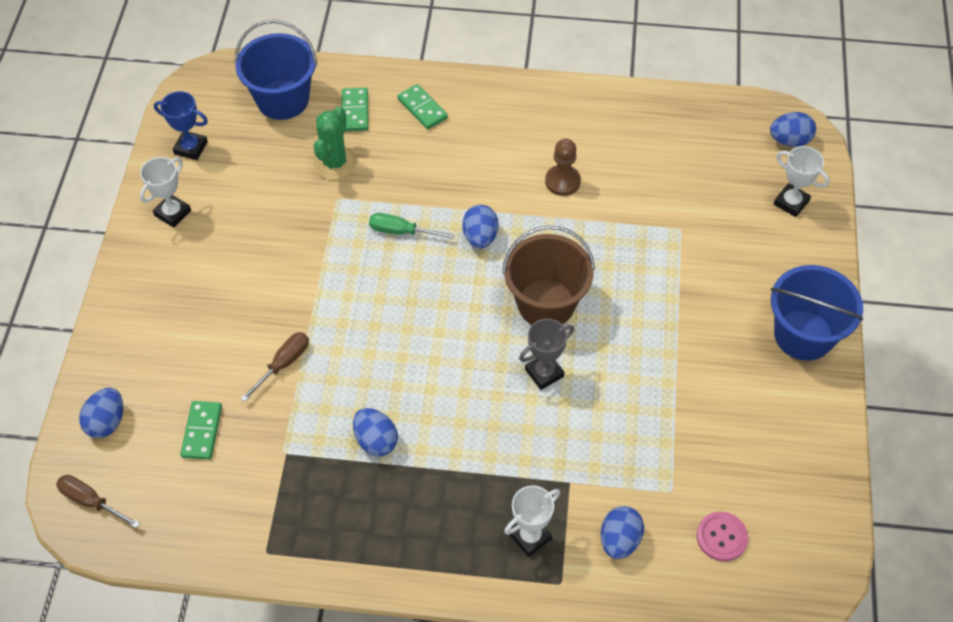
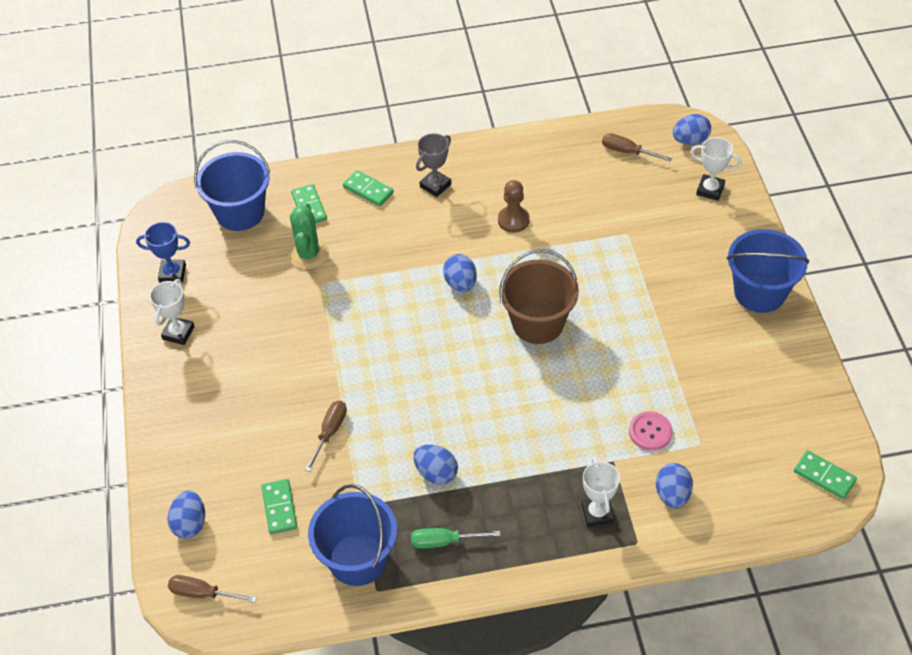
camera: 15 degrees left, 5 degrees down
(259, 512) = (357, 559): none -> blue bucket
(401, 231) = (390, 296): green screwdriver -> green screwdriver (444, 541)
(530, 536) = (597, 513): white trophy -> white trophy turned 45 degrees counterclockwise
(544, 373) = (558, 379): grey trophy -> grey trophy (435, 185)
(715, 136) = (627, 152): none -> brown screwdriver
(721, 537) = (754, 469): pink button -> pink button (650, 432)
(798, 569) = (824, 476): none -> green domino

